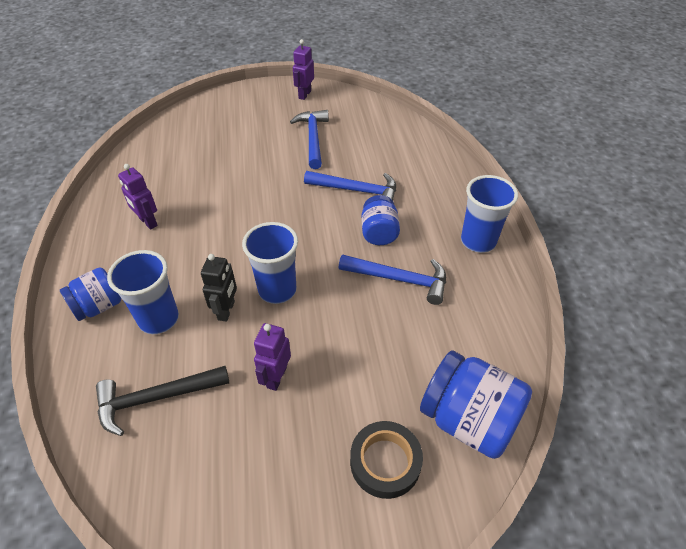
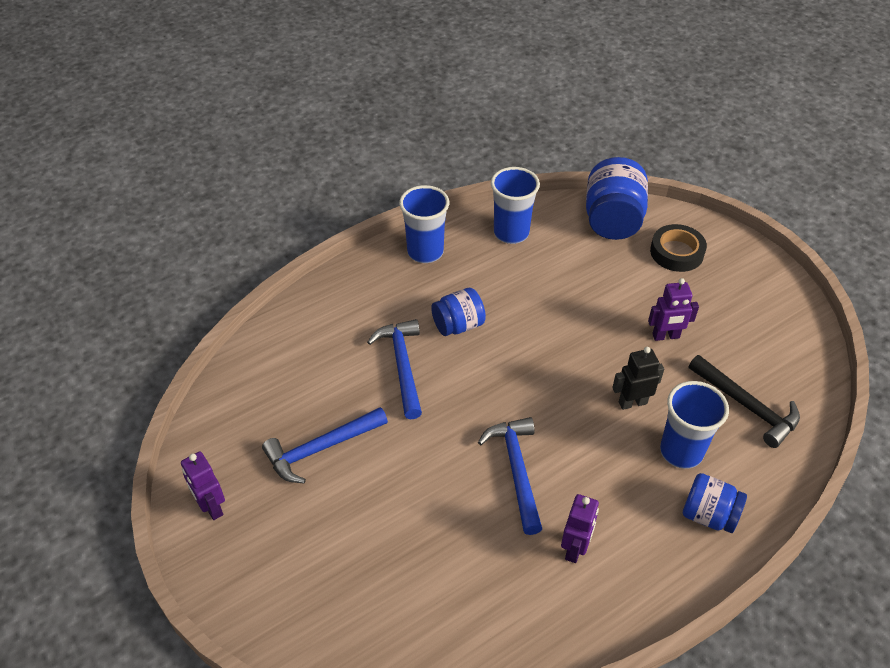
camera: 115 degrees left, 0 degrees up
(277, 290) = (582, 375): blue cup -> blue cup (511, 233)
(304, 94) = (211, 507): purple robot -> purple robot turned 60 degrees clockwise
(399, 280) = (509, 292): blue hammer -> blue hammer (516, 470)

